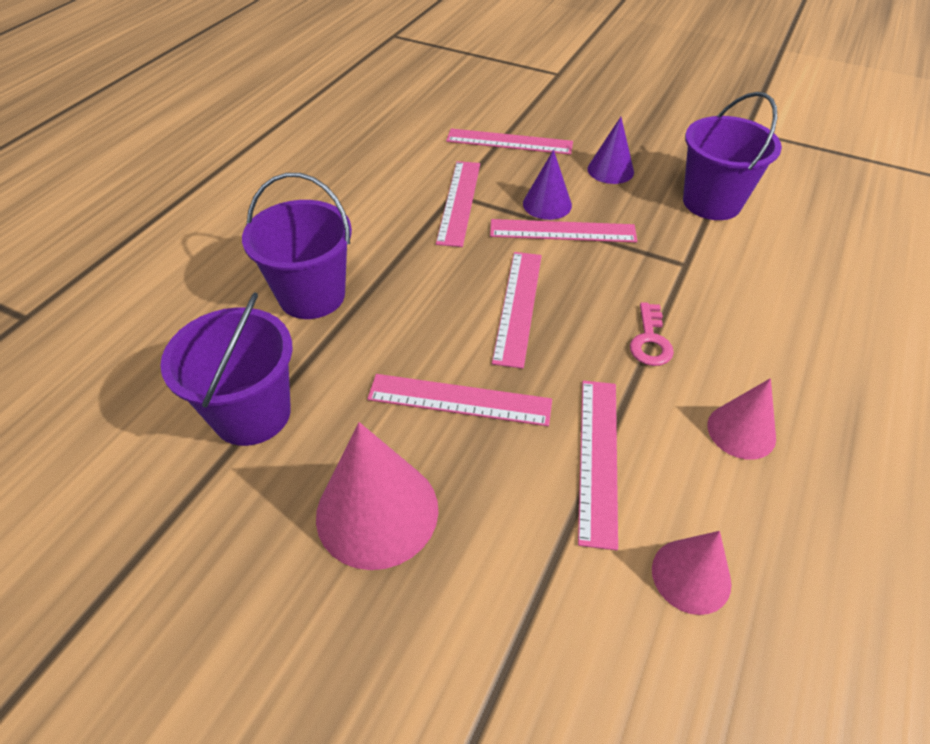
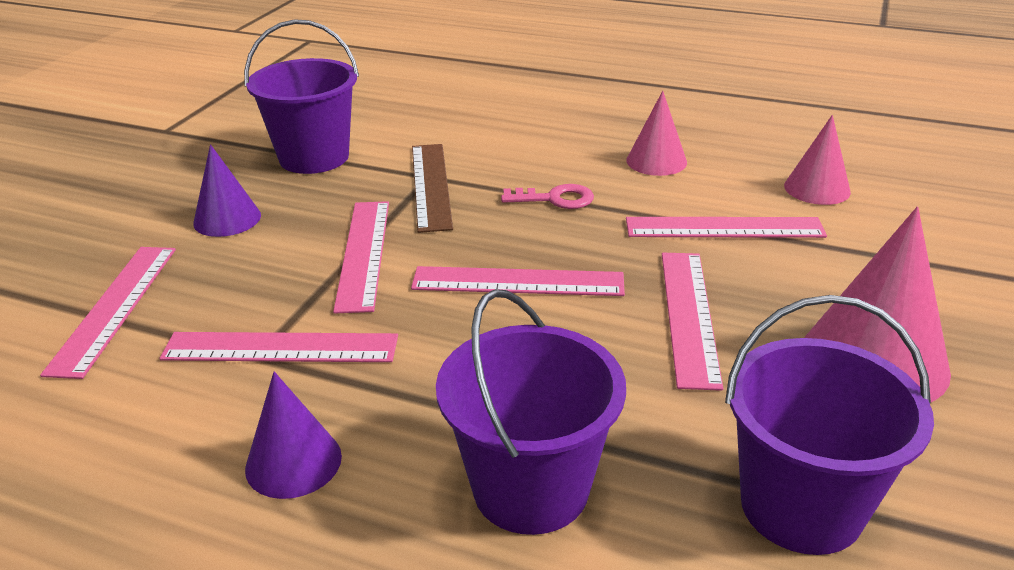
camera: 95 degrees left, 15 degrees down
(547, 204) = (300, 267): purple cone -> purple cone (293, 462)
(668, 265) = (430, 185): none -> brown ruler

